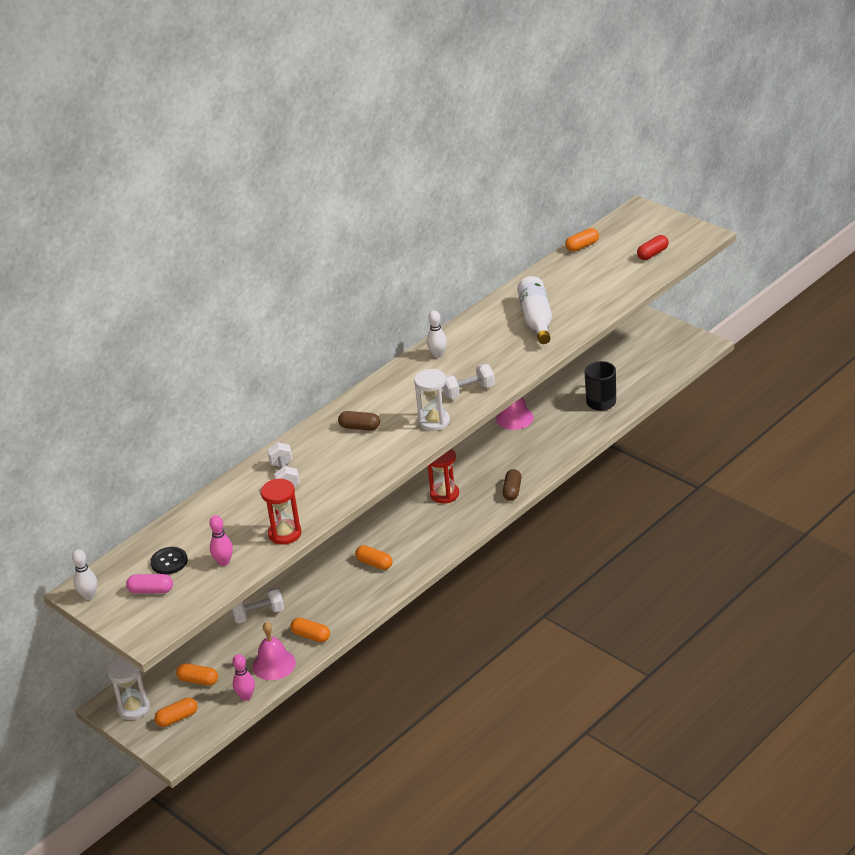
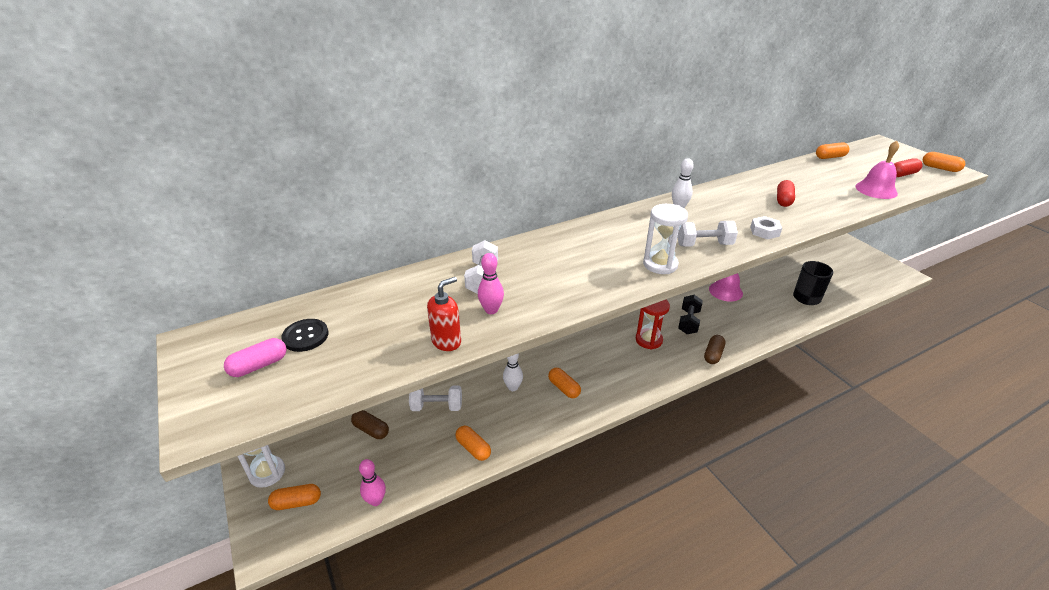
camera: 15 degrees right, 0 degrees up
(89, 596) = (194, 350): white bowling pin -> white bowling pin (513, 387)
(151, 590) = (259, 366): pink capsule -> pink capsule turned 60 degrees counterclockwise
(198, 680) = (344, 462): orange capsule -> orange capsule (940, 168)
(224, 562) = (360, 355): pink bowling pin -> pink bowling pin (491, 310)
(274, 664) = (422, 470): pink bell -> pink bell (876, 190)
(285, 534) = (446, 341): red hourglass -> red soap dispenser
(360, 427) = (580, 251): brown capsule -> brown capsule (371, 430)
(481, 464) = (688, 322): none -> black dumbbell
(521, 362) = (764, 231): none -> white nut
(536, 319) = (783, 200): white bottle -> red capsule

